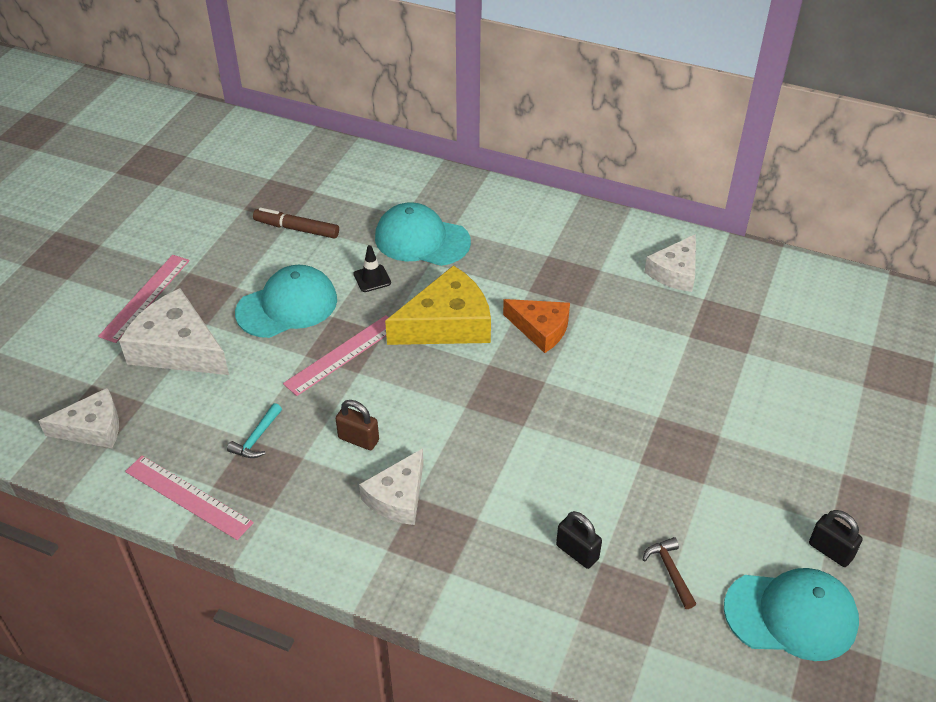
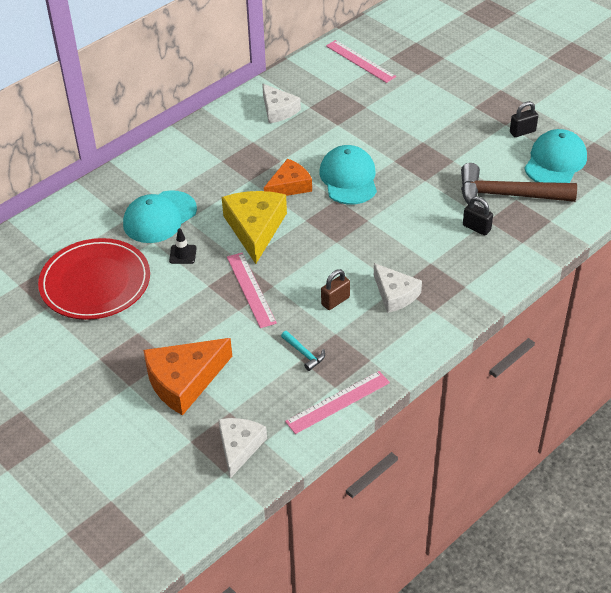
camera: 65 degrees left, 0 degrees up
(145, 297) = (112, 391): pink ruler -> pink ruler (360, 61)
(177, 348) = (184, 381): white cheese -> orange cheese
(287, 306) = (180, 308): turquoise cap -> turquoise cap (349, 178)
(296, 229) = (95, 282): brown marker -> red plate
(577, 552) = (476, 228): black padlock -> black padlock turned 60 degrees clockwise
(670, 571) = (507, 195): brown hammer -> brown hammer, size x2.44

